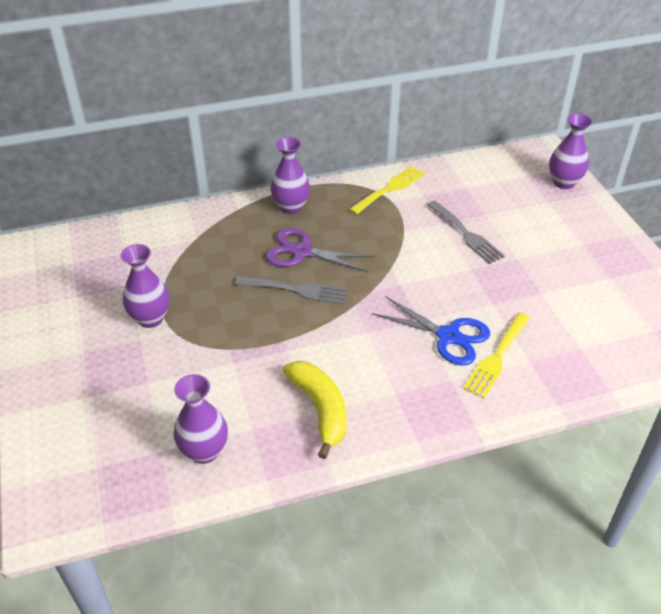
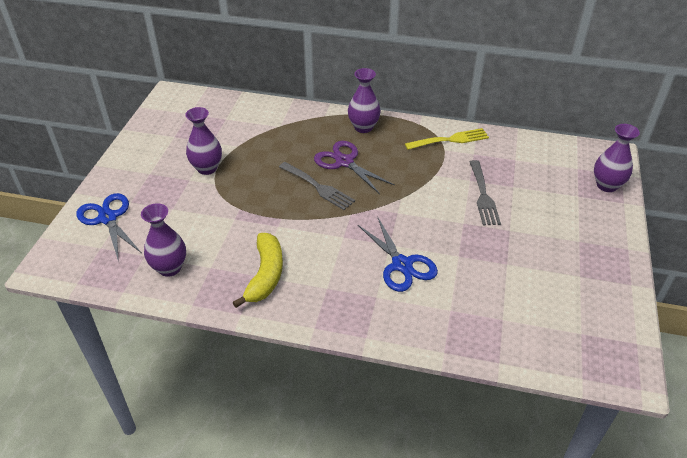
camera: 30 degrees right, 0 degrees up
(75, 428) = (108, 218): none -> blue scissors
(497, 357) = (426, 296): yellow fork -> none

